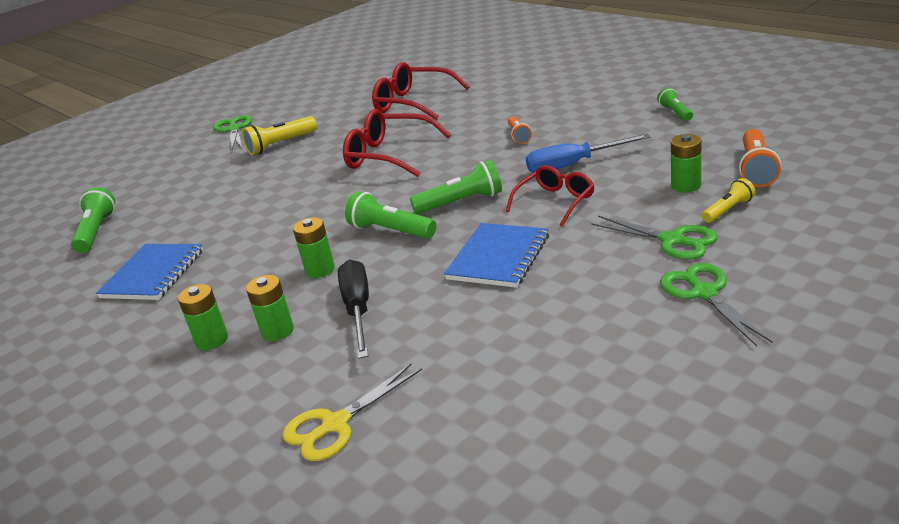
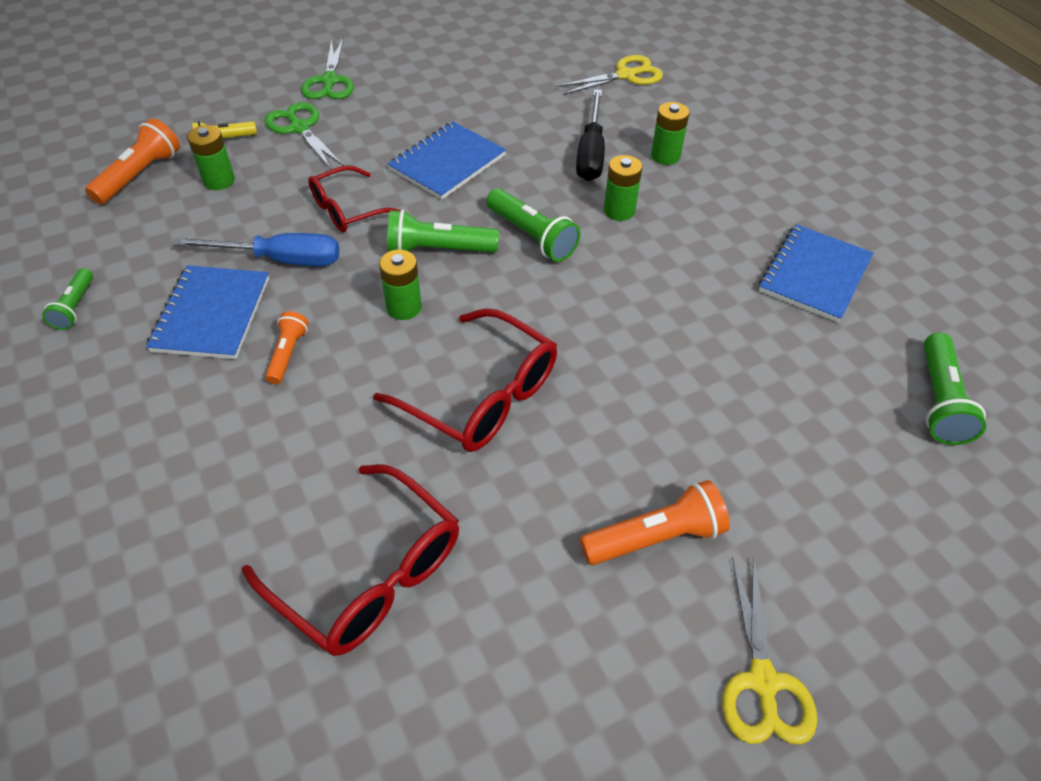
camera: 170 degrees left, 20 degrees up
(212, 340) = (726, 167): green battery -> green battery (403, 307)
(234, 129) = (762, 681): green scissors -> yellow scissors
(281, 145) = (655, 537): yellow flashlight -> orange flashlight
(586, 134) = (211, 314): none -> blue notebook

